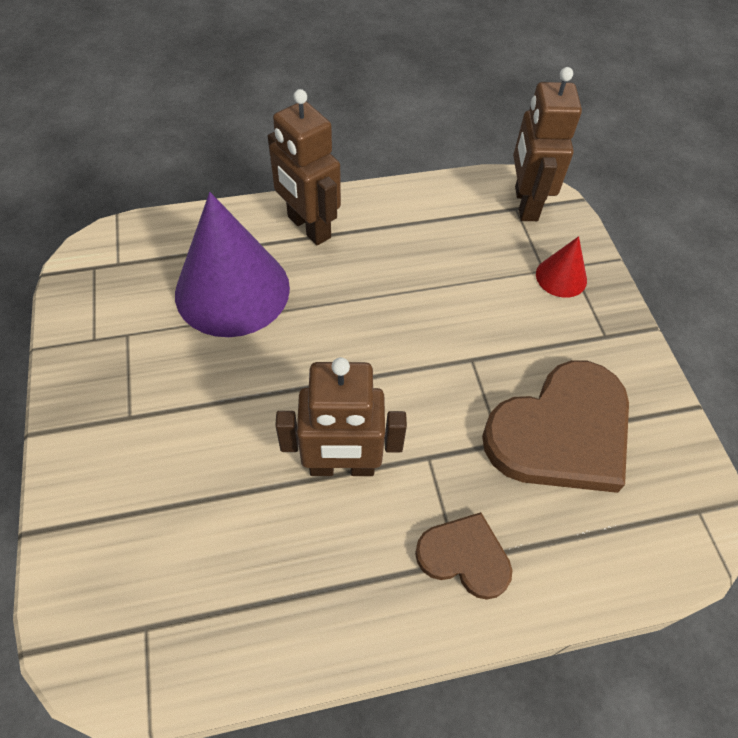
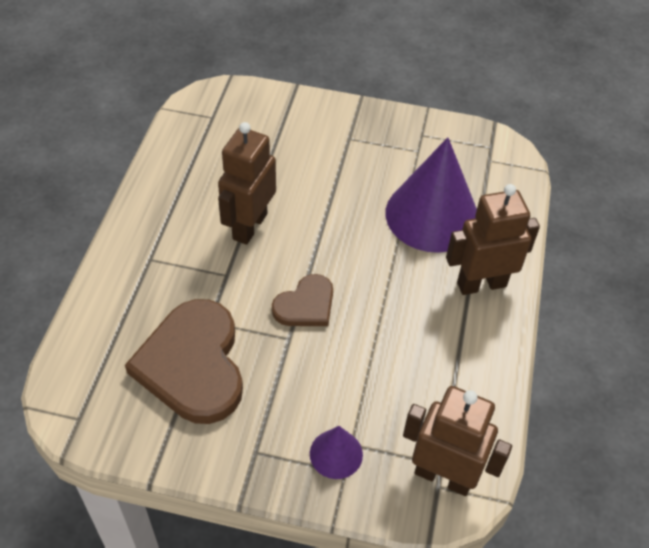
camera: 115 degrees right, 5 degrees down
(464, 556) = (149, 263): brown heart -> brown heart (306, 305)
(561, 277) = (336, 454): red cone -> purple cone

